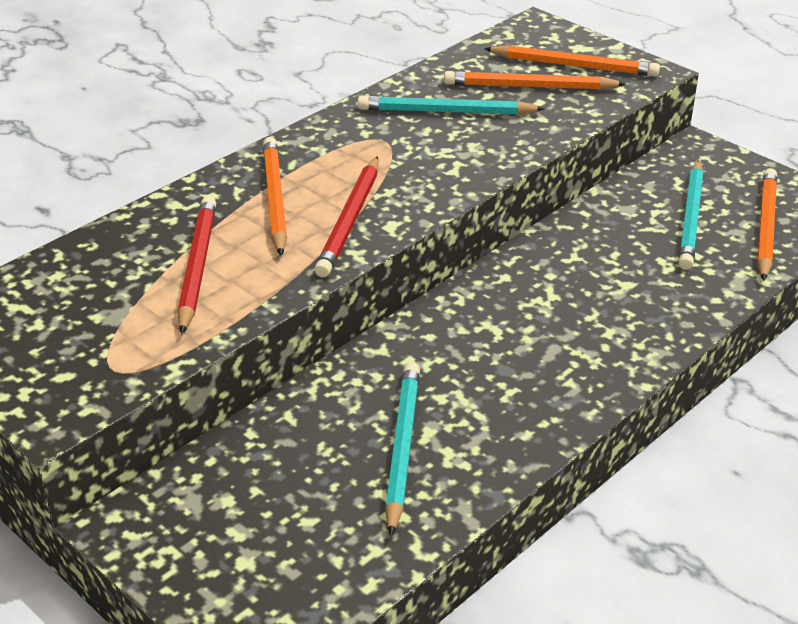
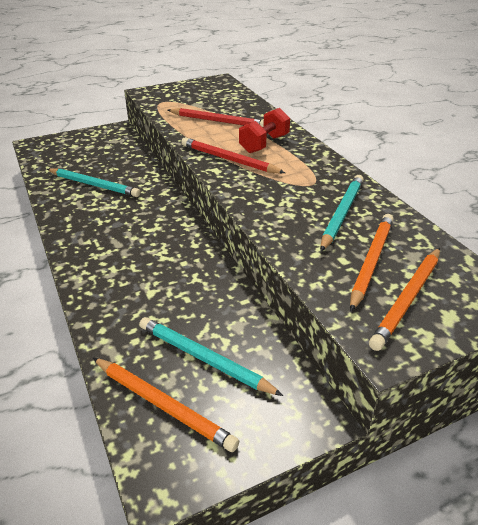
camera: 110 degrees right, 0 degrees up
(274, 199) = (264, 144): orange pencil -> red dumbbell

